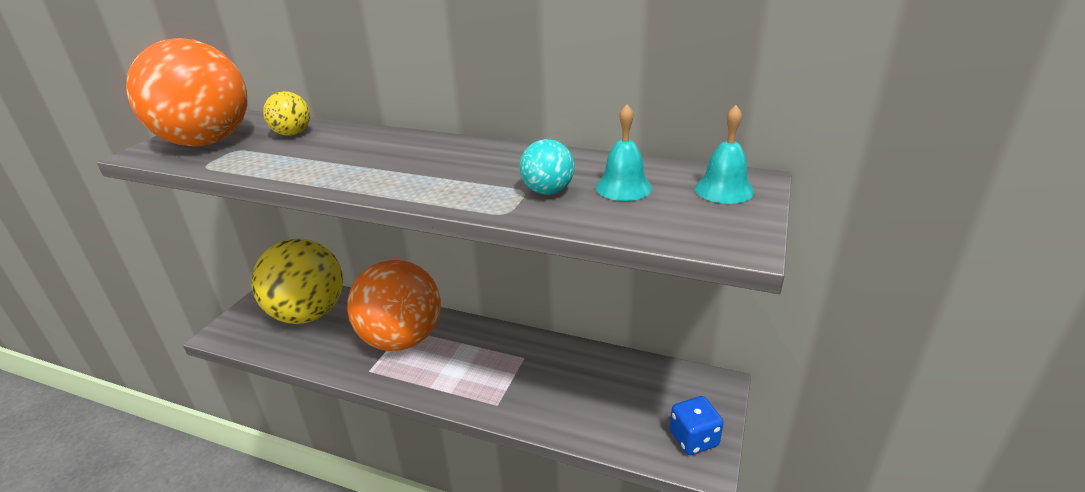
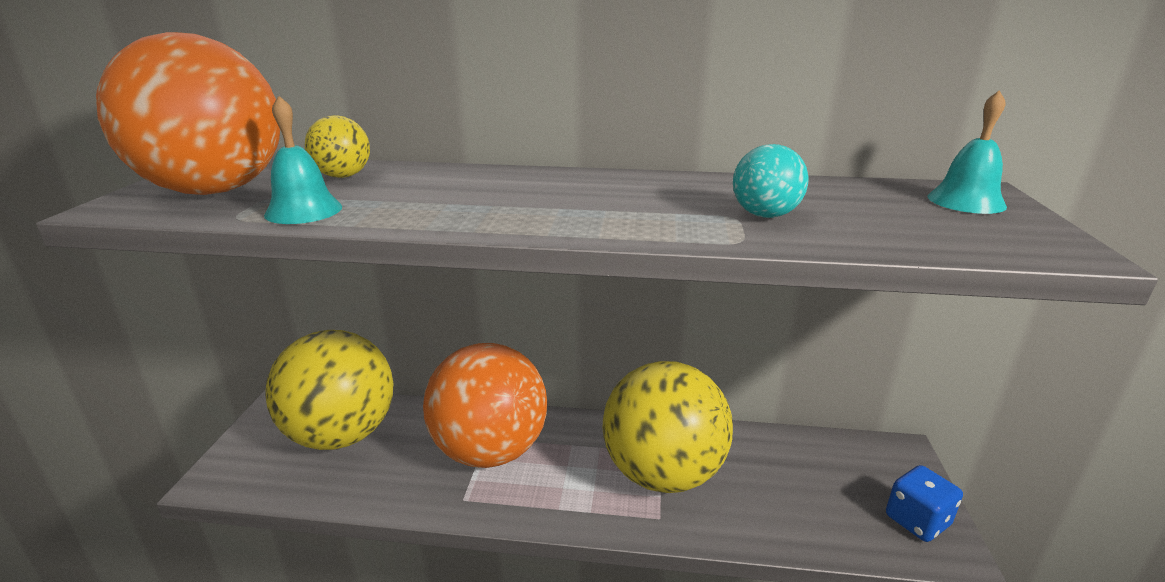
camera: 15 degrees left, 5 degrees down
(517, 373) = (663, 474): none -> yellow ball
(623, 187) = (850, 206): turquoise bell -> turquoise bell (303, 210)

